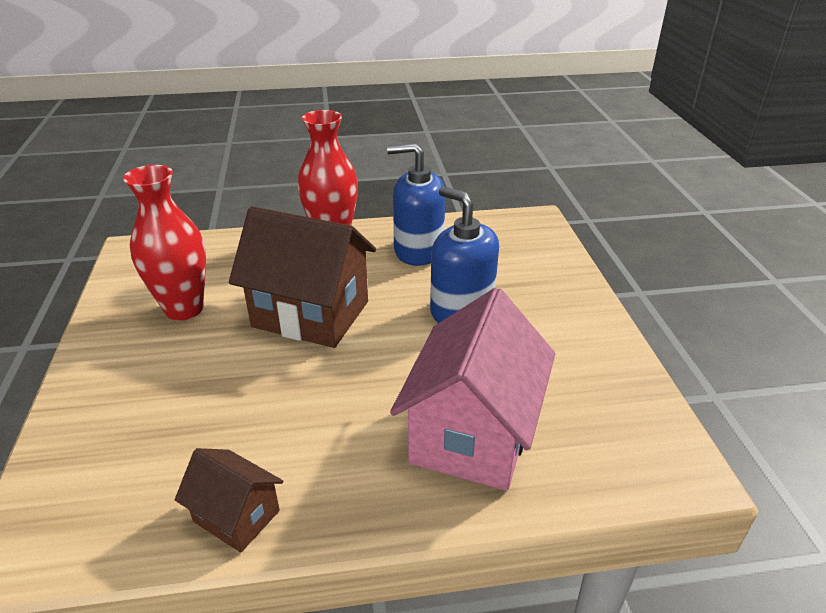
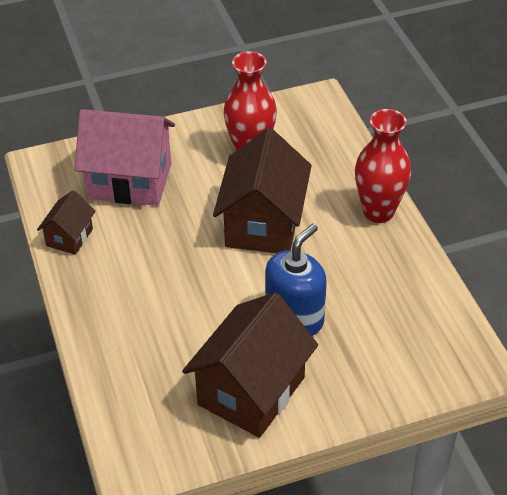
camera: 80 degrees right, 10 degrees up
(418, 250) = (380, 275): blue soap dispenser -> none
(472, 434) = (150, 339): pink house -> pink house (130, 181)
(562, 354) = (251, 391): none -> brown house

